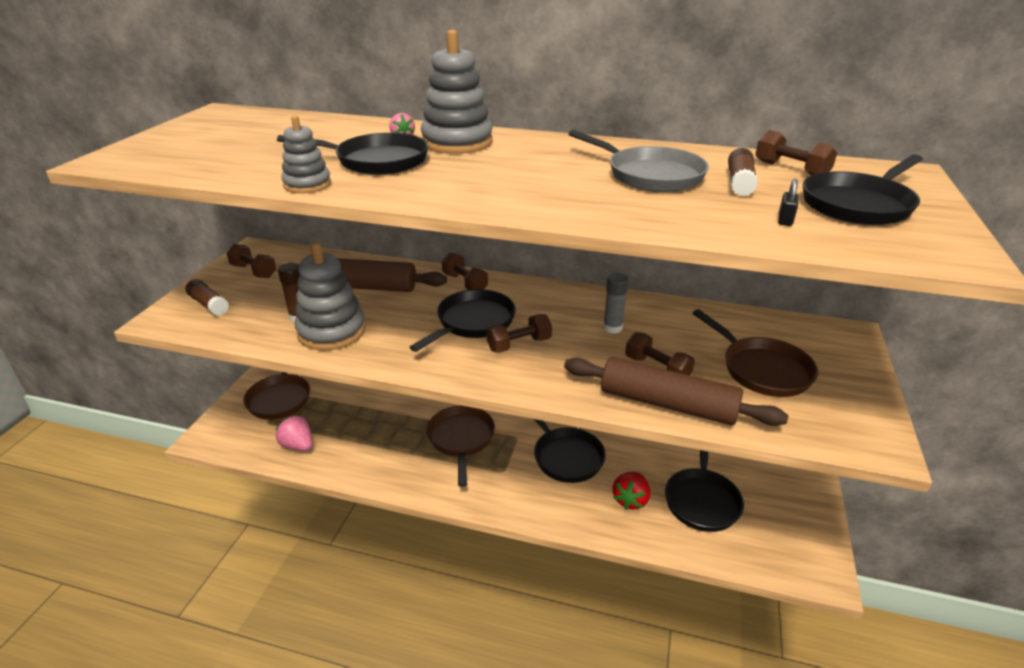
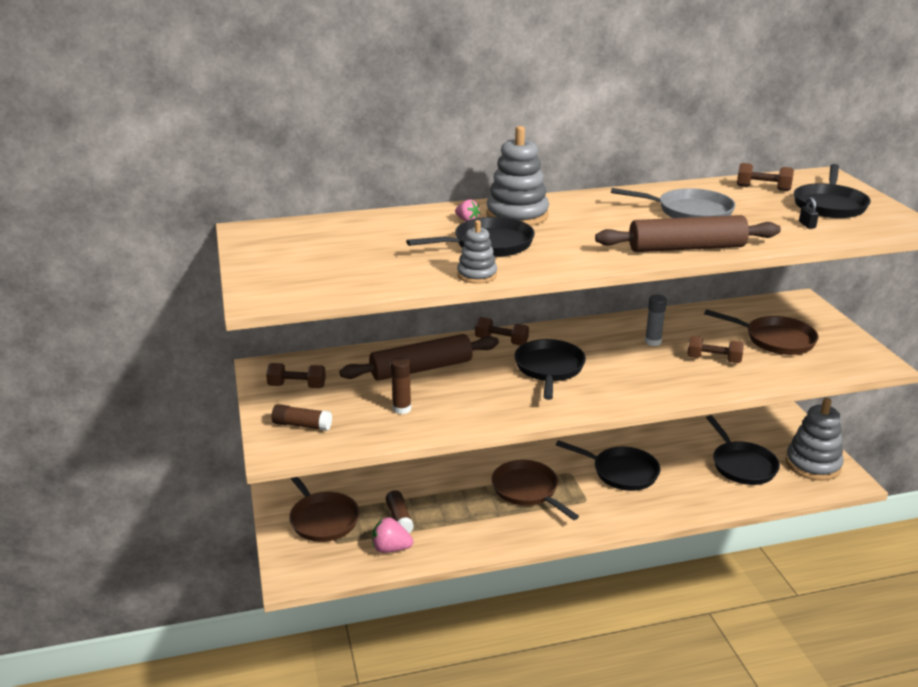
camera: 30 degrees left, 5 degrees down
(332, 331) = (447, 410): grey stacking toy -> grey stacking toy (813, 464)
(519, 344) = (604, 374): brown dumbbell -> none
(630, 500) = (696, 483): red strawberry -> none
(667, 404) = (745, 380): brown rolling pin -> brown rolling pin (686, 248)
(740, 182) = (748, 205): brown glue stick -> brown glue stick (399, 518)

